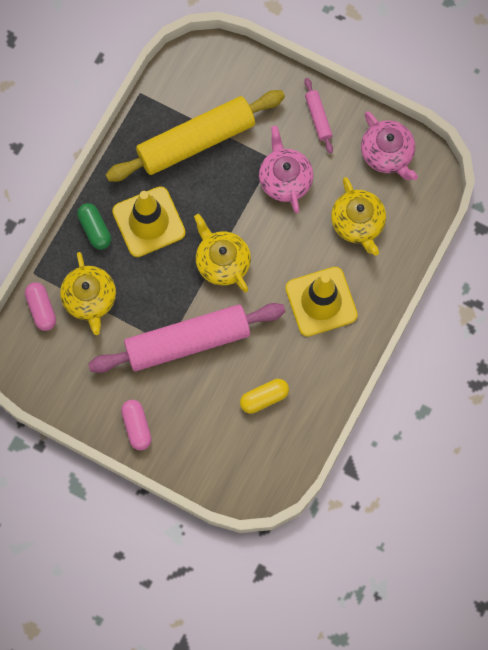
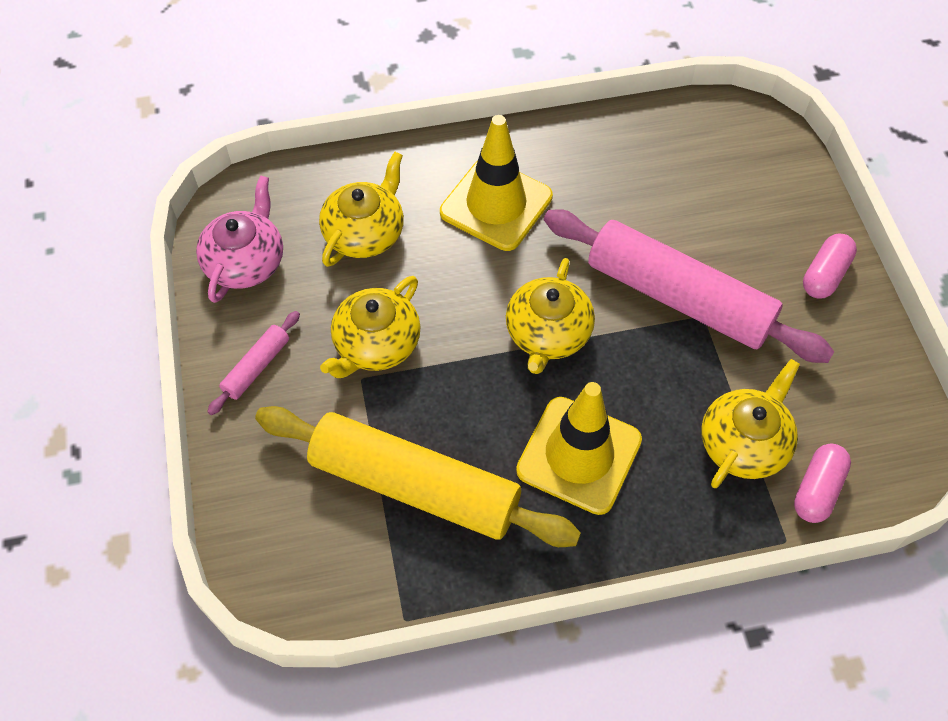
camera: 130 degrees left, 15 degrees down
(95, 229) = (653, 513): green capsule -> none
(264, 398) = (658, 182): yellow capsule -> none
(285, 179) = (376, 344): pink teapot -> yellow teapot

